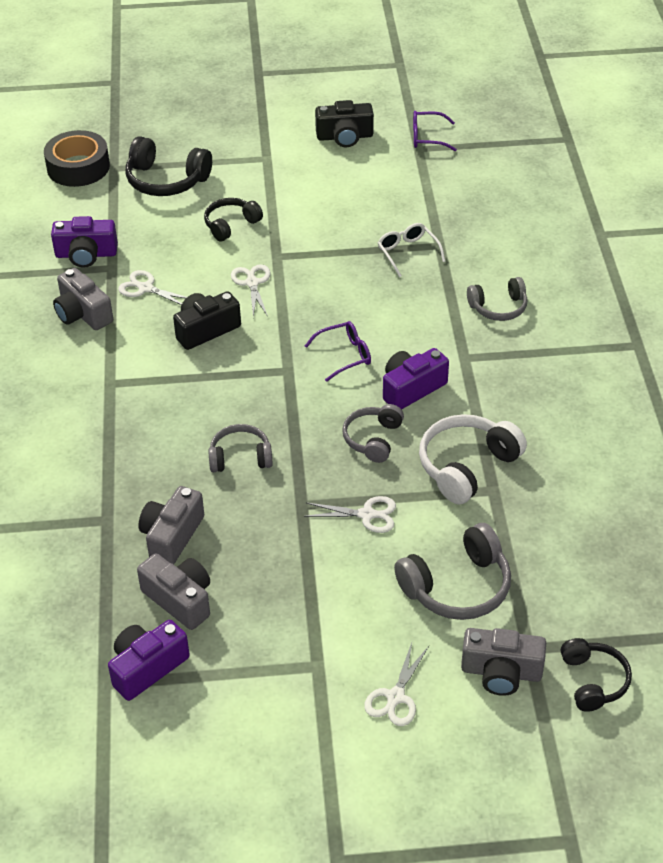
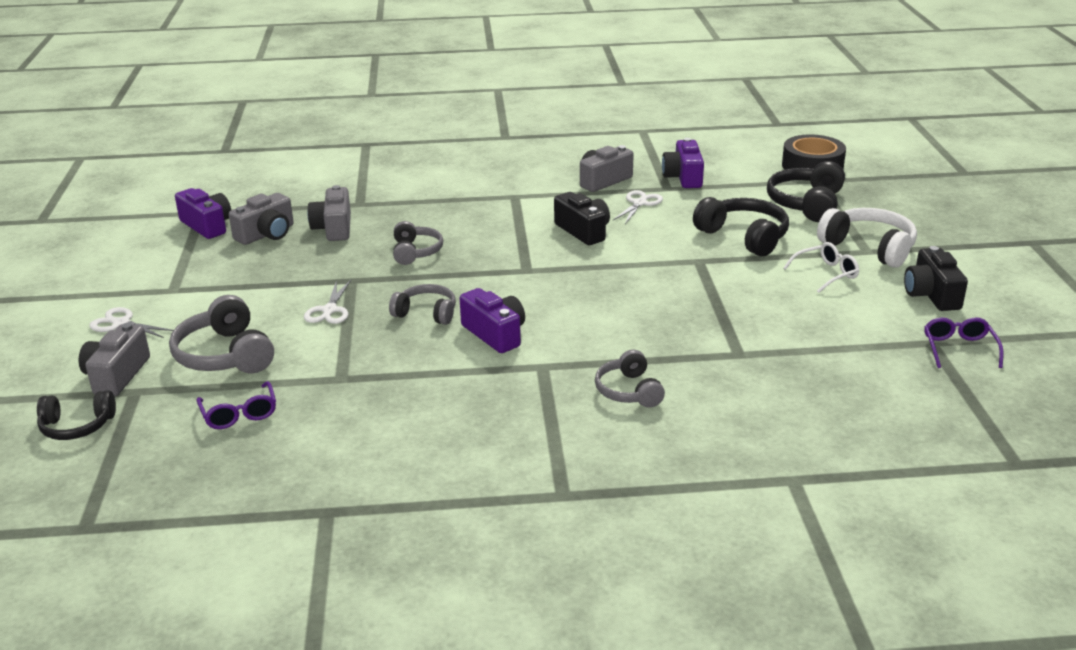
camera: 90 degrees right, 15 degrees down
(171, 536) = (333, 228): grey camera -> grey camera turned 120 degrees counterclockwise
(231, 225) = (744, 237): black headphones -> black headphones, size x1.56
(252, 283) = (653, 250): white scissors -> none
(345, 355) = (547, 298): purple glasses -> purple glasses (239, 414)
(407, 252) = (720, 333): white glasses -> white glasses (826, 273)
(467, 466) = (377, 364): white headphones -> white headphones (869, 248)

